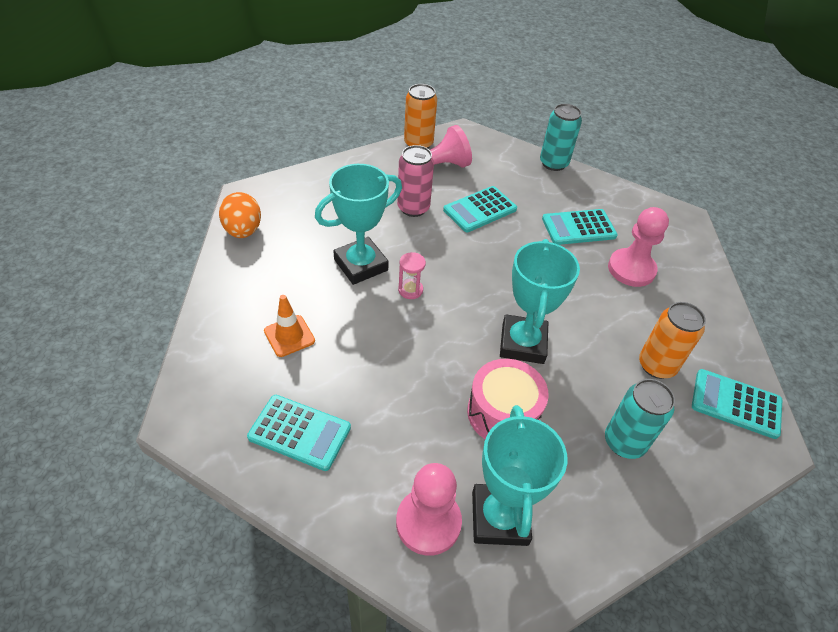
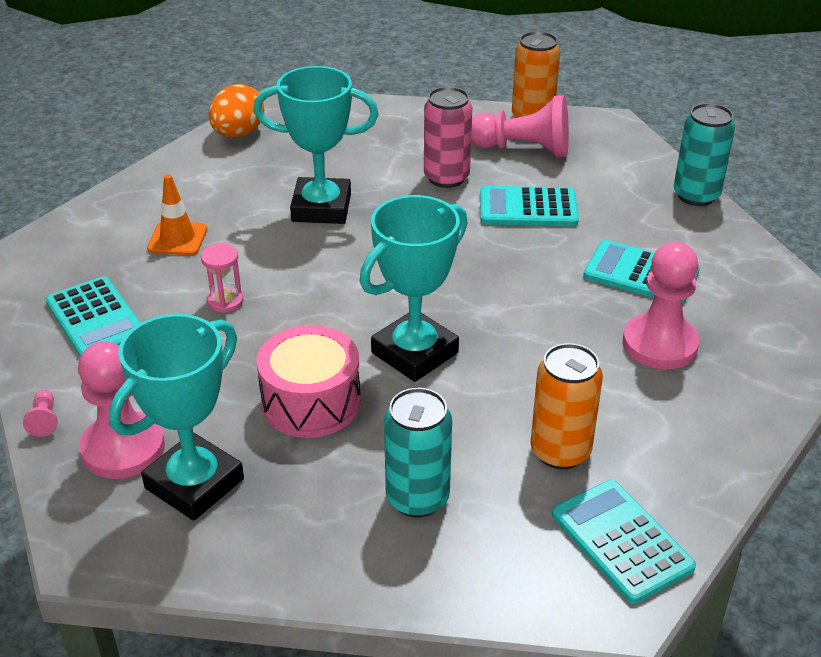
camera: 40 degrees right, 10 degrees down
(352, 537) = (44, 420): none -> pink pawn
(410, 290) = (347, 251): pink hourglass -> pink hourglass (225, 301)

